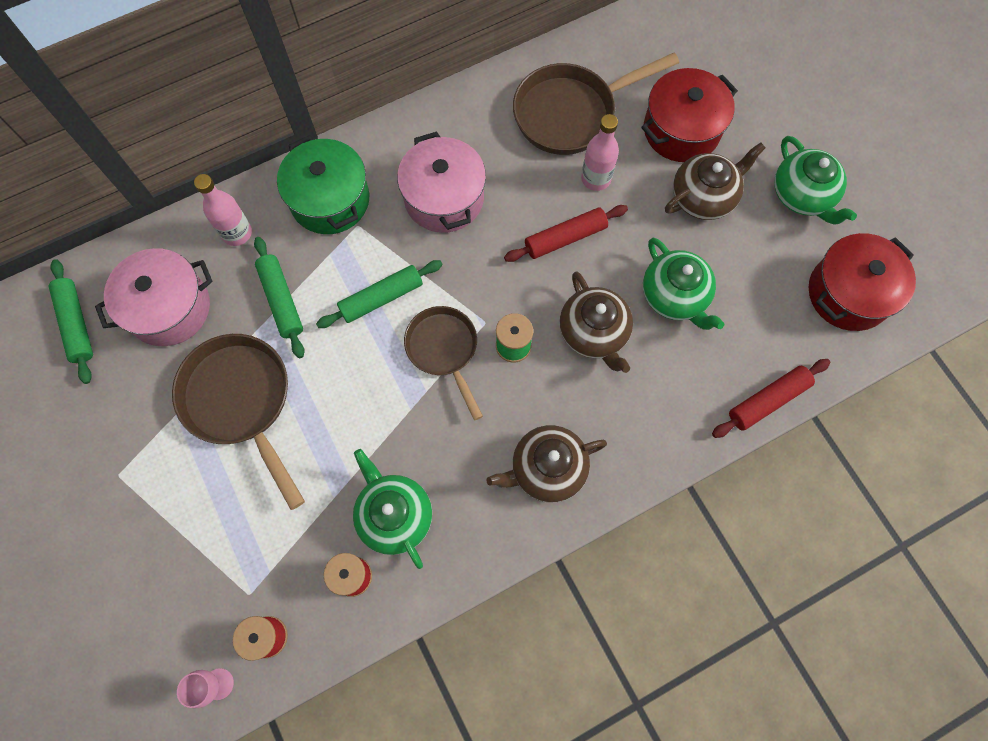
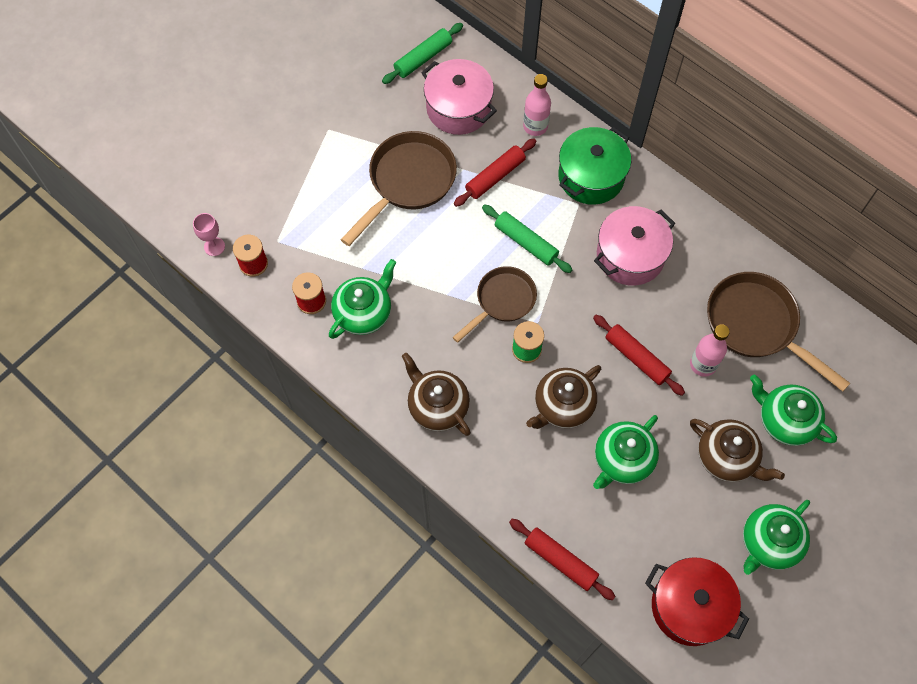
camera: 70 degrees right, 5 degrees down
(281, 300) = (495, 176): green rolling pin -> red rolling pin
(681, 130) = (785, 420): red pot -> green teapot

